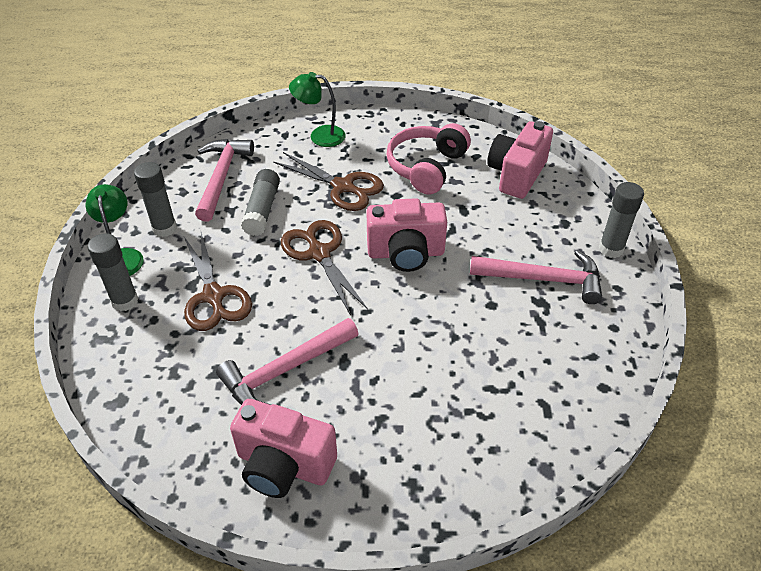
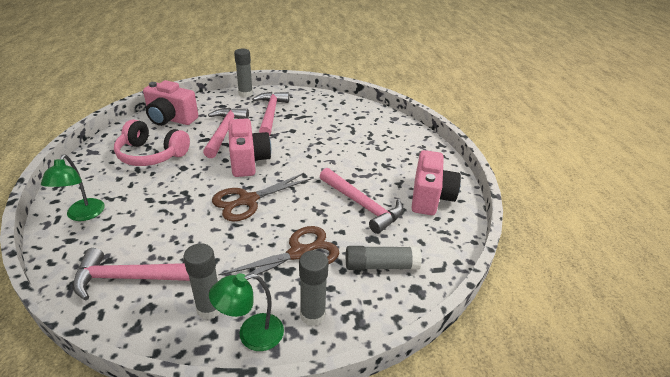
camera: 100 degrees left, 10 degrees down
(262, 210) = (190, 240): grey glue stick -> grey glue stick (381, 266)
(343, 187) = (166, 195): brown scissors -> none
(482, 228) = (224, 132): none -> pink hammer

